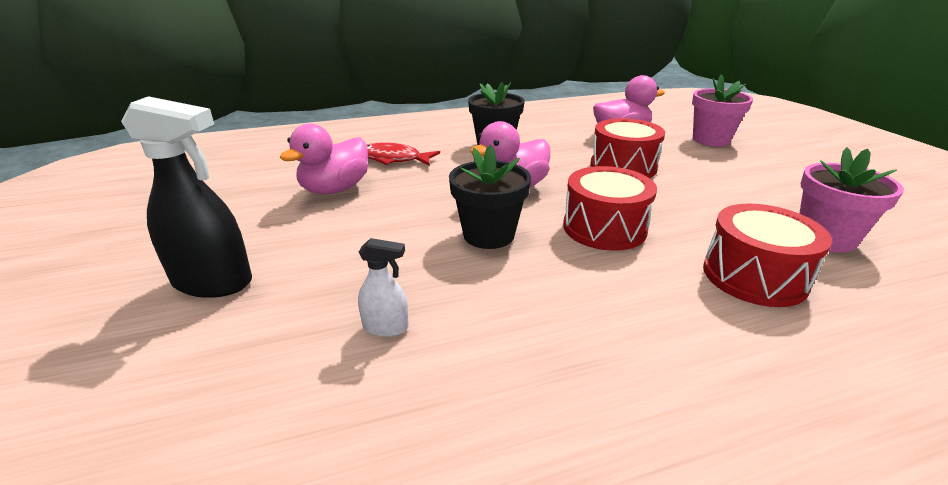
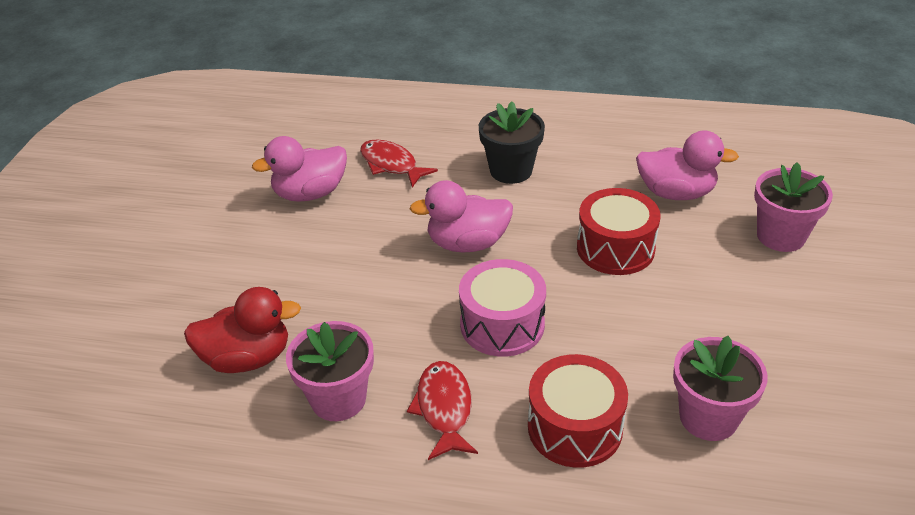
camera: 30 degrees right, 10 degrees up
(213, 282) = (165, 272): black spray bottle -> none
(386, 327) = (247, 358): white spray bottle -> red duck
(488, 235) = (393, 296): black flower pot -> none
(526, 329) = (338, 399): none -> pink flower pot
(604, 228) = (502, 324): red drum -> pink drum
(635, 301) = (444, 409): none -> red fish

